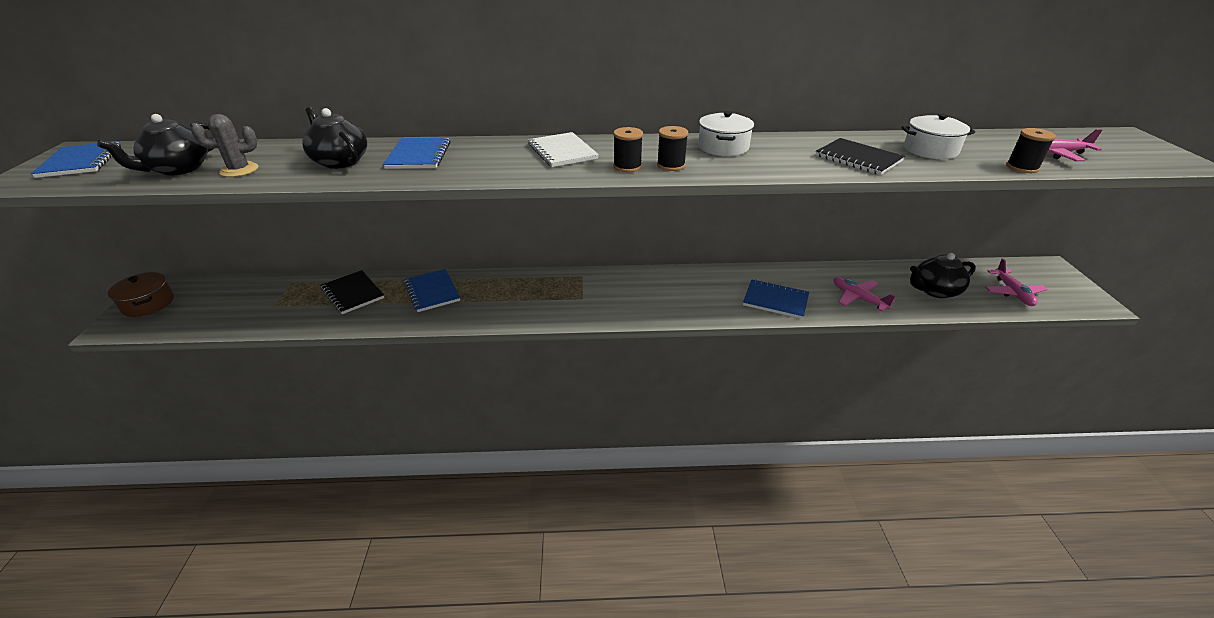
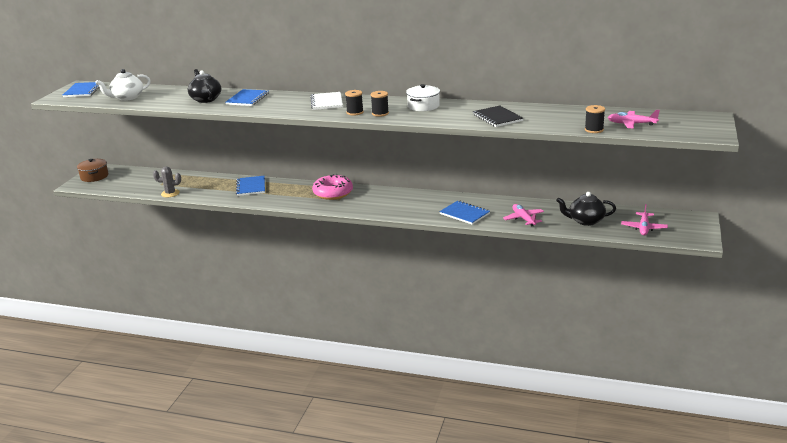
camera: 20 degrees right, 10 degrees down
(178, 169) = (127, 97): black teapot -> white teapot
(239, 170) = (155, 100): grey cactus -> grey cactus (170, 193)
(353, 293) = (205, 183): black notebook -> none
(565, 287) = (333, 193): none -> pink donut
(930, 150) = (552, 116): white pot -> none

